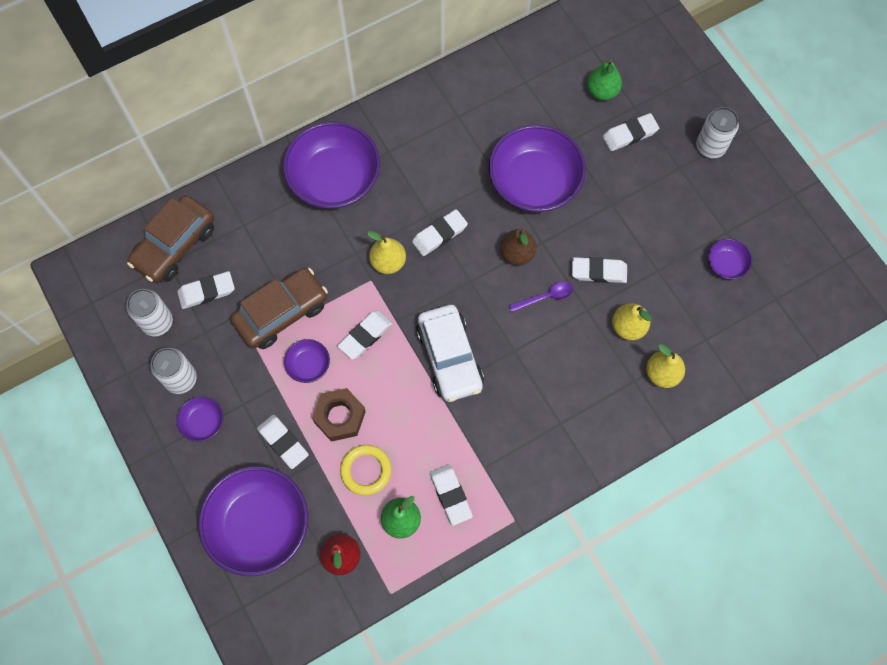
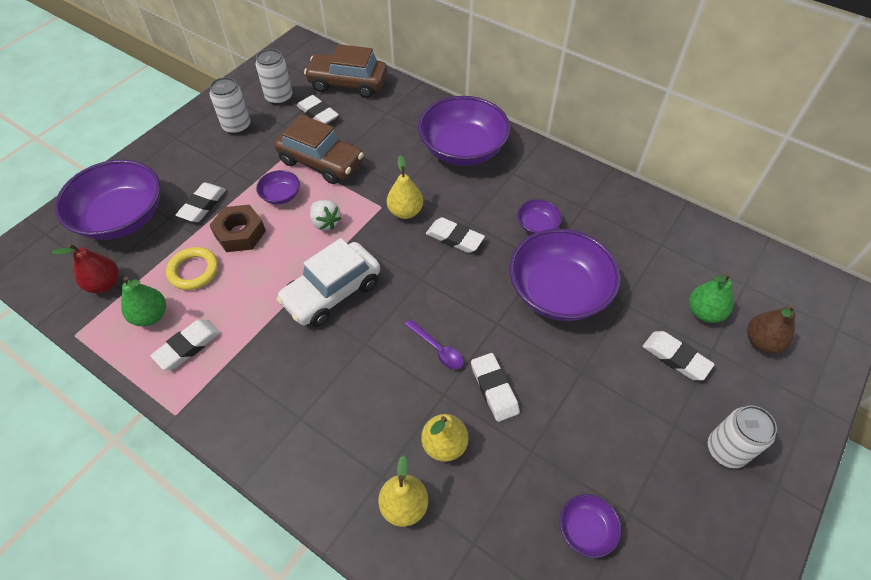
camera: 65 degrees right, 15 degrees down
(203, 422) = (204, 151): purple bowl -> purple bowl (537, 225)
(365, 336) = (325, 222): white eraser -> white strawberry
(517, 253) = (471, 306): brown pear -> brown pear (762, 342)

